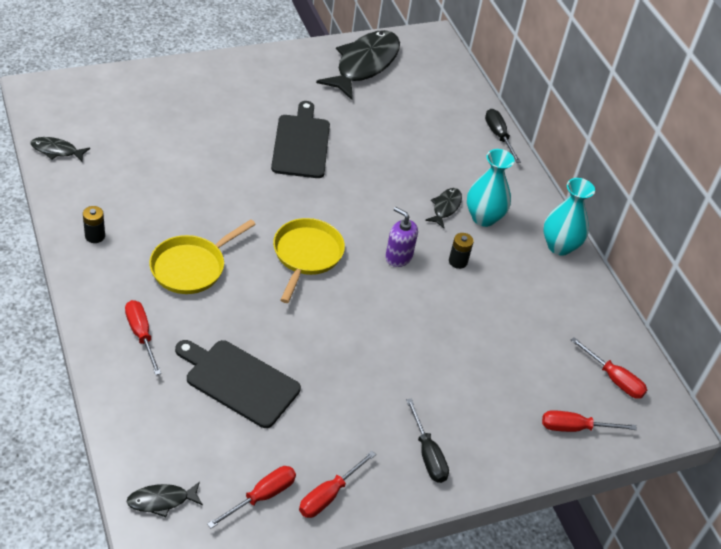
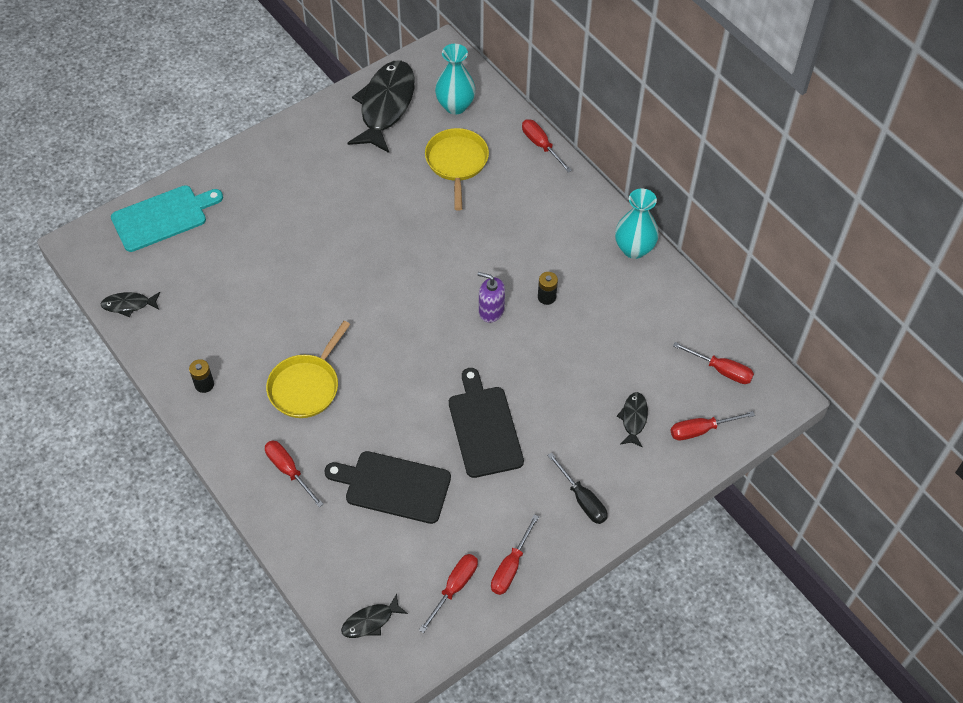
camera: 10 degrees left, 10 degrees up
(122, 92) = (163, 217): none -> turquoise cutting board
(301, 144) = (357, 218): black cutting board -> black cutting board (484, 428)
(306, 255) = (406, 338): yellow pan -> yellow pan (457, 163)
(445, 207) = (516, 242): black fish -> black fish (633, 418)
(483, 217) = (555, 242): turquoise vase -> turquoise vase (455, 106)
(498, 136) = (541, 145): black screwdriver -> red screwdriver

